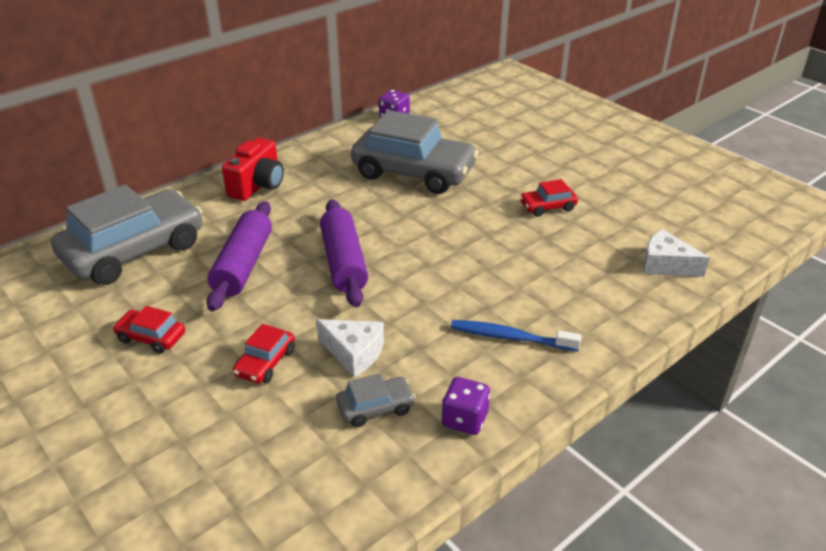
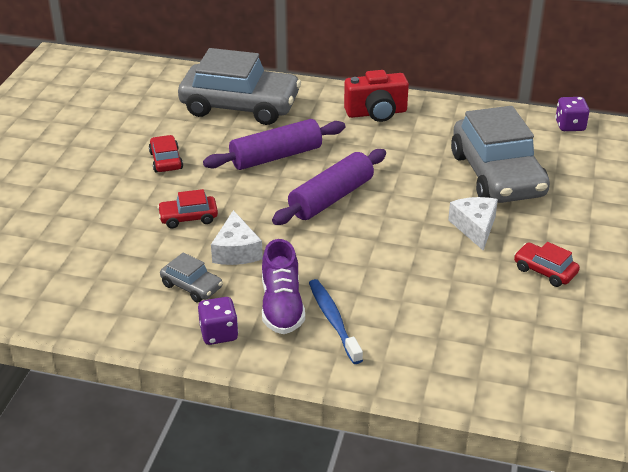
camera: 55 degrees right, 0 degrees up
(463, 360) = (282, 306): none -> purple shoe
(665, 265) = (543, 379): white cheese -> white cheese (475, 227)

